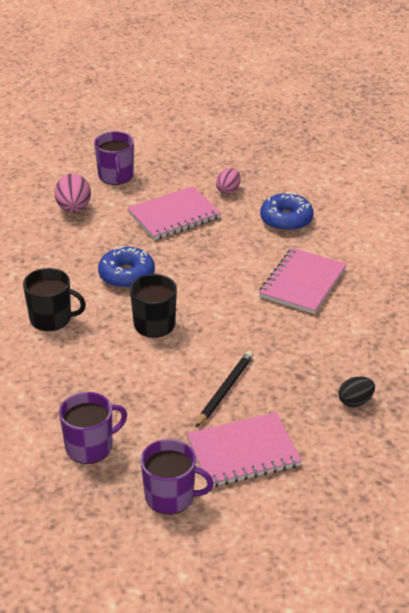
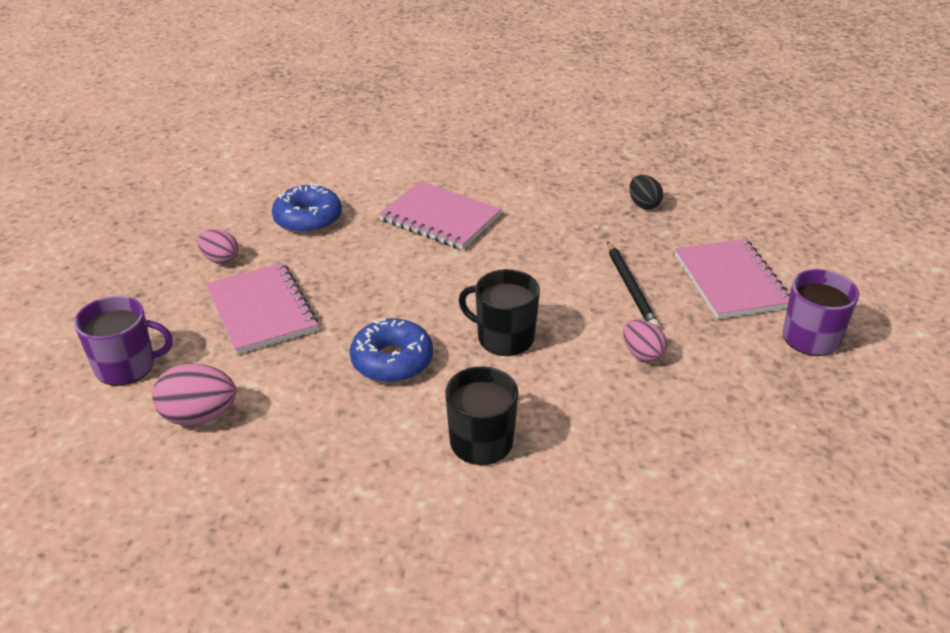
camera: 85 degrees left, 0 degrees up
(90, 446) = (743, 401): purple mug -> none
(141, 394) = (642, 354): none -> pink egg
(224, 390) = (631, 288): black pencil -> black pencil turned 135 degrees counterclockwise

